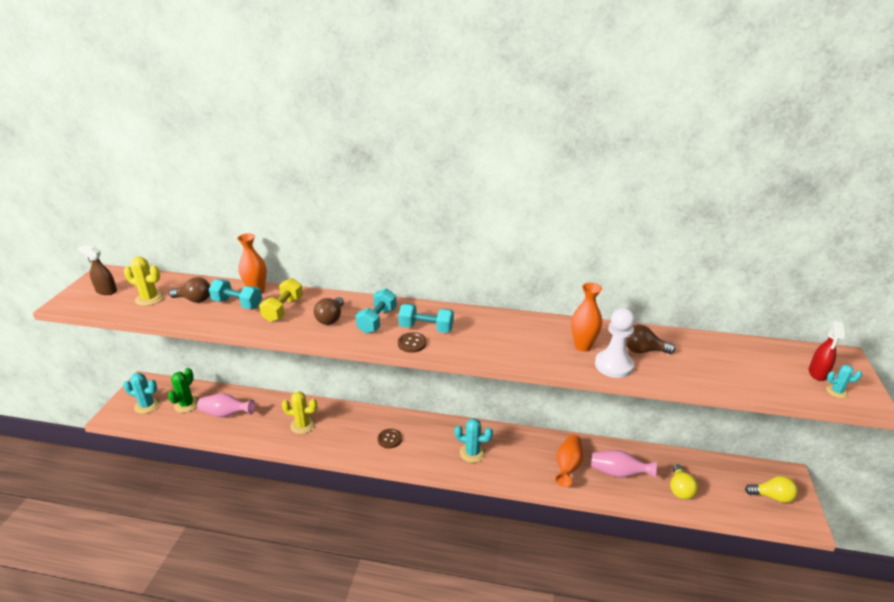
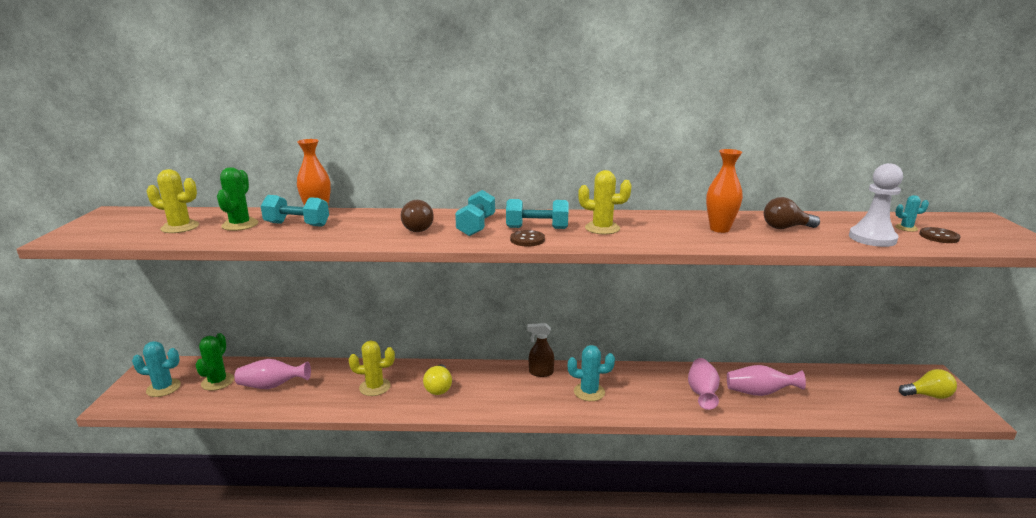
camera: 10 degrees left, 10 degrees down
(106, 291) = (118, 225): brown spray bottle -> brown spray bottle (540, 373)
(194, 299) = (240, 225): brown light bulb -> green cactus
(283, 309) = (357, 225): yellow dumbbell -> none
(389, 439) = (486, 389): brown button -> brown button (939, 236)
(481, 334) = (602, 228): none -> yellow cactus
(568, 466) = (702, 393): orange vase -> pink vase
(613, 365) = (763, 240): white pawn -> white pawn (872, 238)
(680, 489) = (831, 400): yellow light bulb -> yellow light bulb (439, 388)
(817, 373) = (971, 231): red spray bottle -> none
(836, 391) = (1000, 241): turquoise cactus -> turquoise cactus (906, 228)

